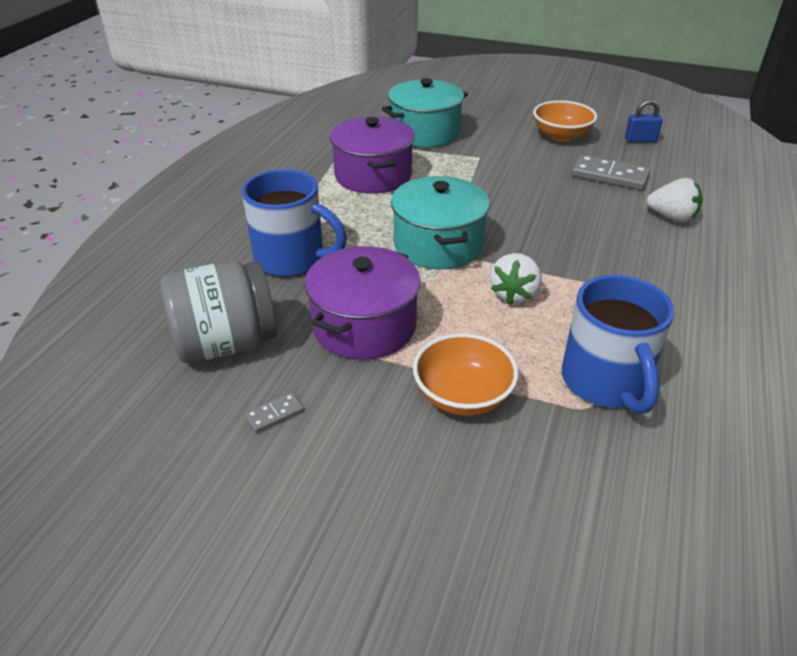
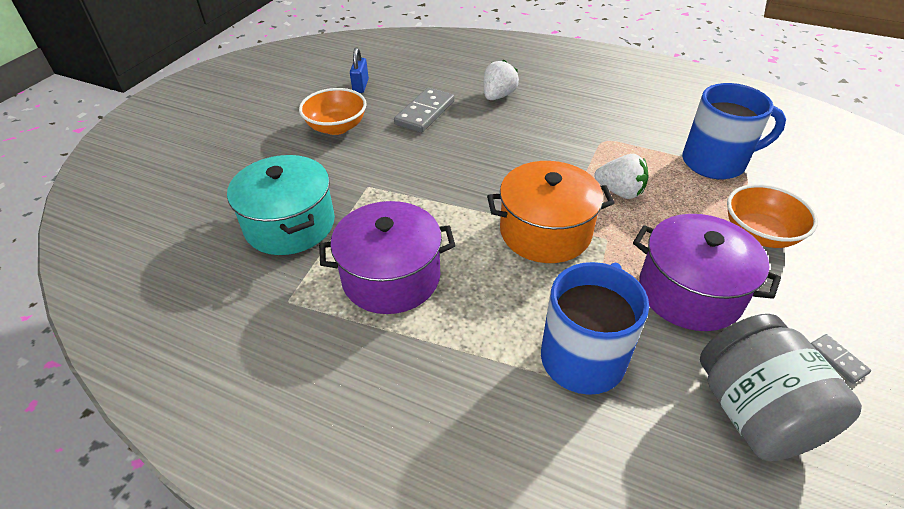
camera: 85 degrees left, 5 degrees up
(438, 244) = (545, 231): turquoise pot -> orange pot

